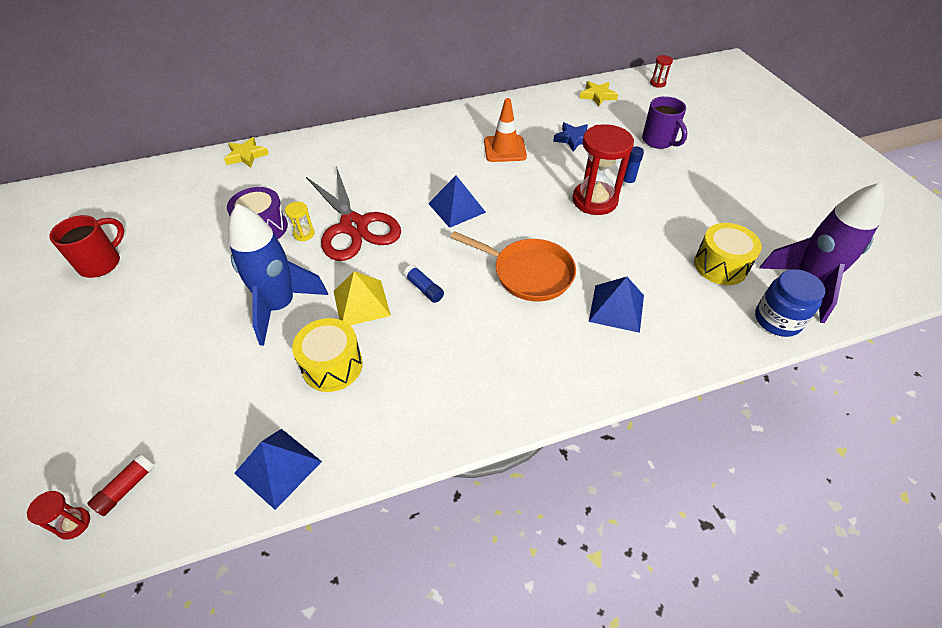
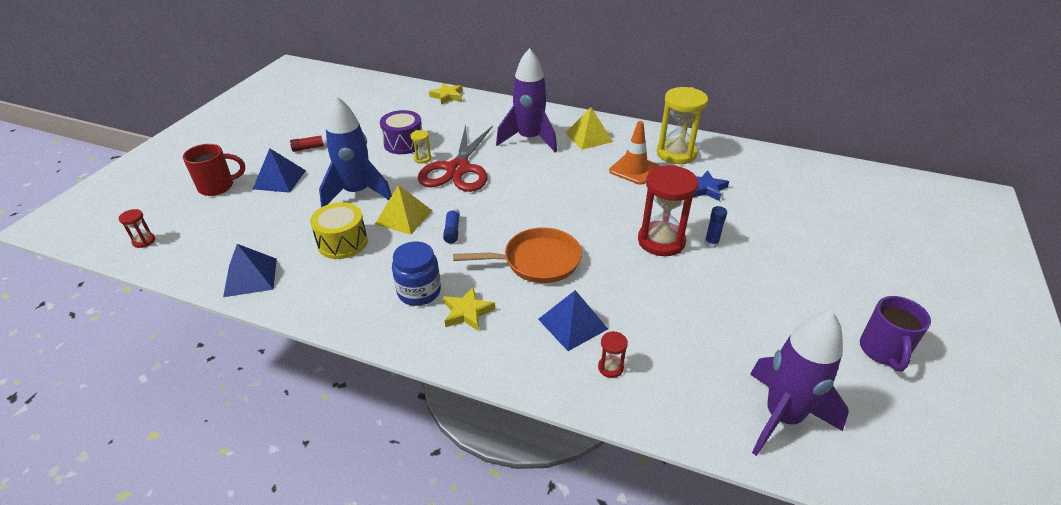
camera: 40 degrees right, 10 degrees down
(101, 263) = (302, 121): red mug -> red mug (218, 187)
(126, 488) = (180, 240): red glue stick -> red glue stick (310, 148)
(384, 163) = (529, 139): none -> purple rocket
(434, 136) = (589, 137): none -> yellow pyramid
(456, 207) = (542, 192): blue pyramid -> blue pyramid (279, 179)
(519, 119) = (676, 154): none -> yellow hourglass
(528, 273) = (536, 261): orange pan -> orange pan turned 75 degrees counterclockwise
(597, 96) = (777, 165): yellow star -> yellow star (467, 312)
(657, 83) = (859, 180): red hourglass -> red hourglass (610, 367)
(659, 141) = (790, 226): purple mug -> purple mug (883, 351)
(720, 265) = (712, 349): yellow drum -> none
(777, 320) = (708, 422): blue jar -> blue jar (419, 292)

